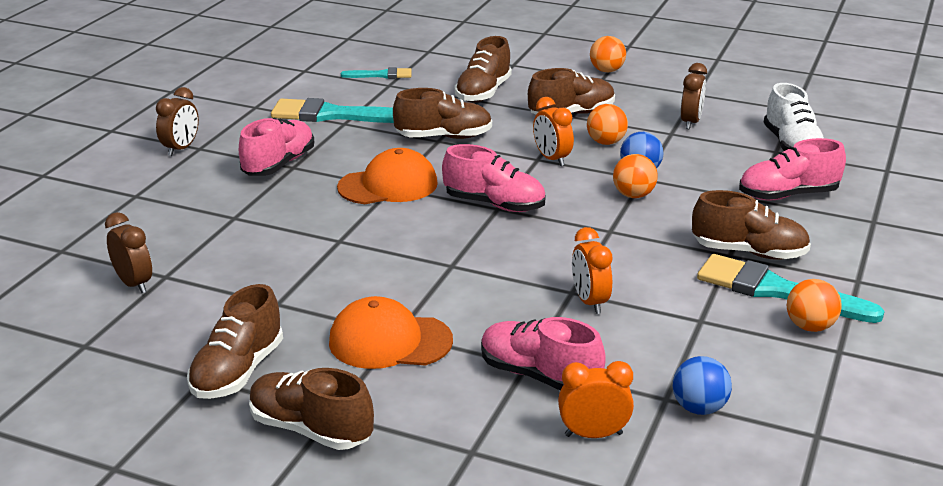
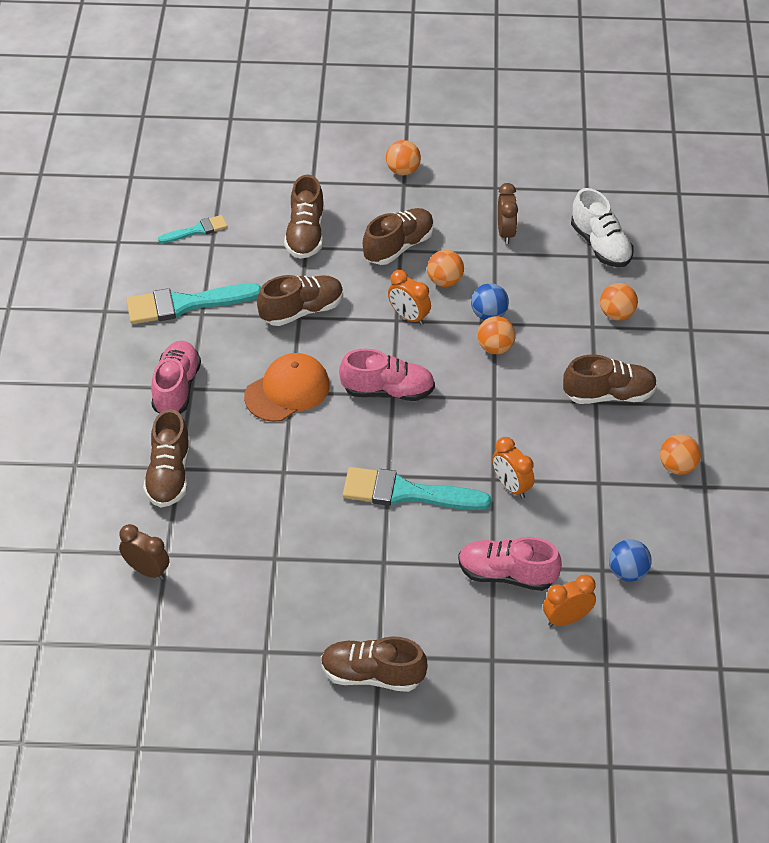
camera: 20 degrees left, 20 degrees up
(181, 149) = (74, 390): brown clock -> none
(238, 372) = (287, 637): brown shoe -> brown shoe (169, 475)
(389, 341) = (383, 572): orange cap -> none
(777, 290) = (643, 433): turquoise brush -> turquoise brush (407, 493)
(788, 195) = (617, 314): pink shoe -> orange ball

